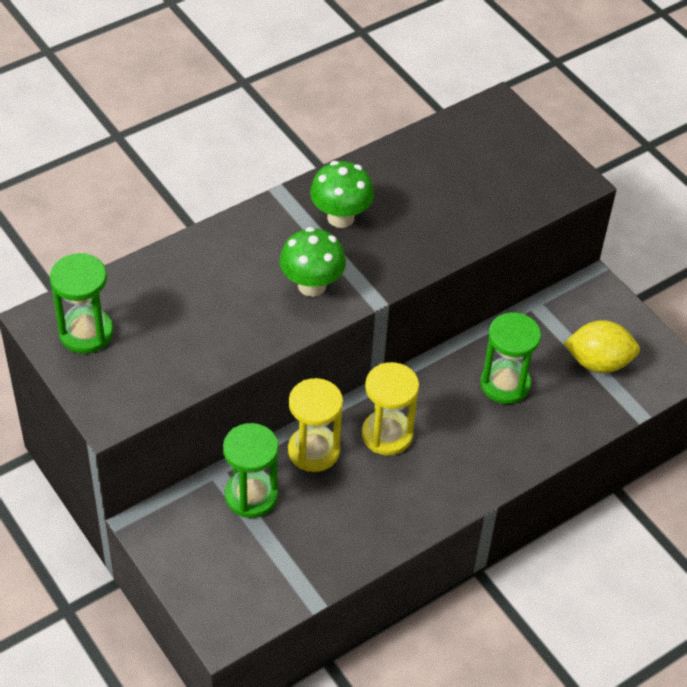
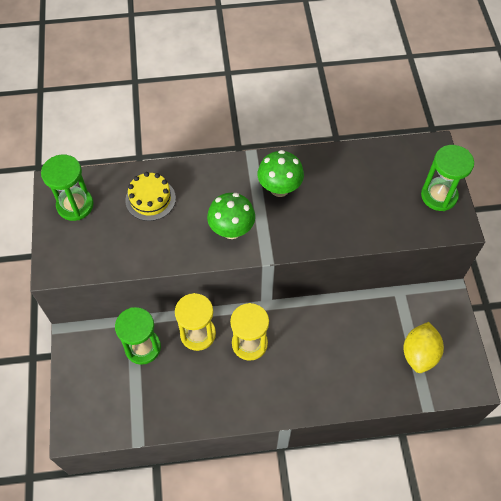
camera: 30 degrees right, 10 degrees up
(183, 289) = (150, 199): none -> yellow cake
(505, 384) = (346, 342): green hourglass -> green hourglass (439, 196)
(598, 362) = (419, 354): yellow lemon -> yellow lemon turned 75 degrees clockwise

